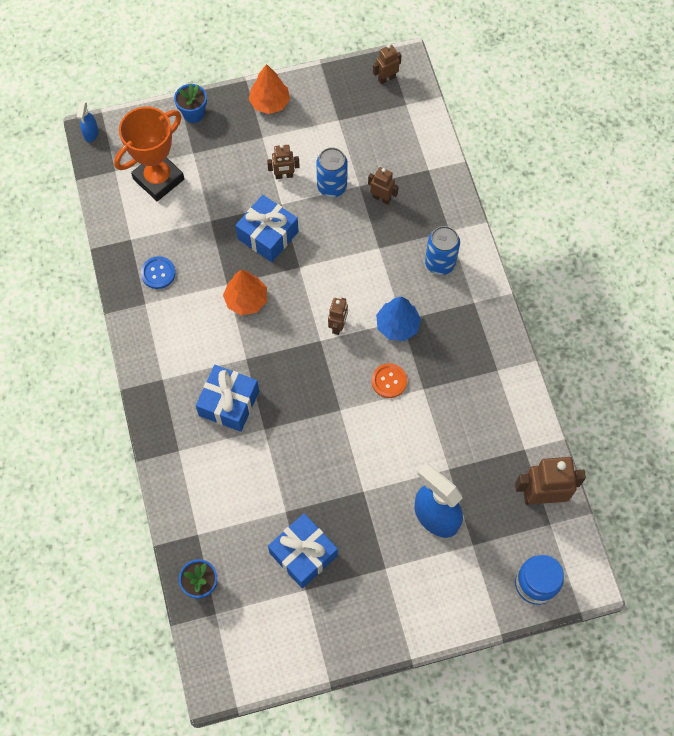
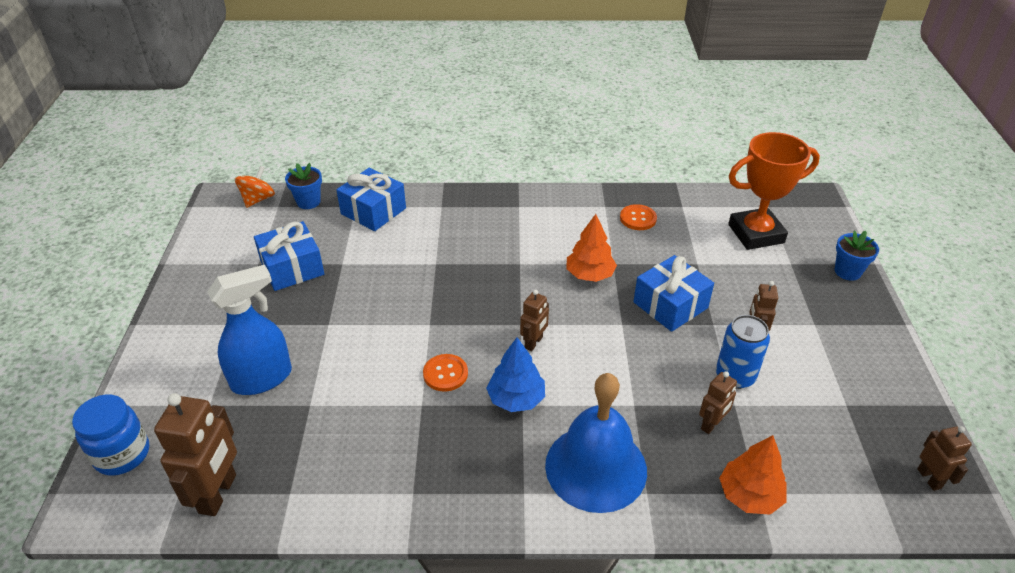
camera: 105 degrees right, 25 degrees down
(91, 133) = (816, 196): blue spray bottle -> none
(158, 179) = (756, 234): orange trophy -> orange trophy turned 75 degrees counterclockwise
(158, 273) = (638, 218): blue button -> orange button
(209, 640) = (258, 199): none -> orange spinning top
(229, 403) = (474, 244): blue gift -> blue gift (373, 211)
(269, 103) = (870, 340): orange tree -> orange tree (749, 495)
(338, 326) = (534, 342): brown robot -> brown robot turned 90 degrees counterclockwise
(440, 263) = (596, 467): blue can -> blue bell

